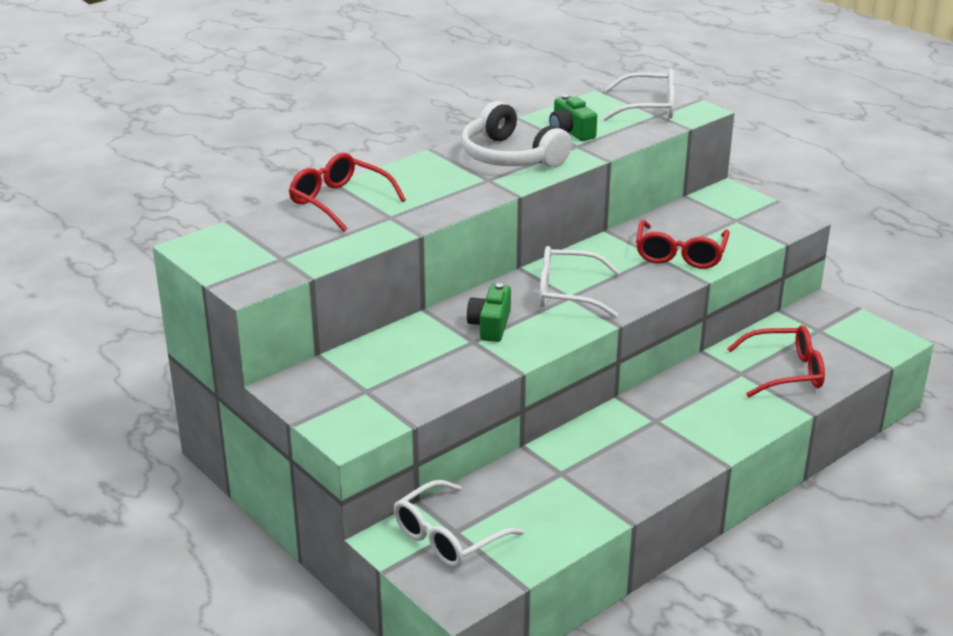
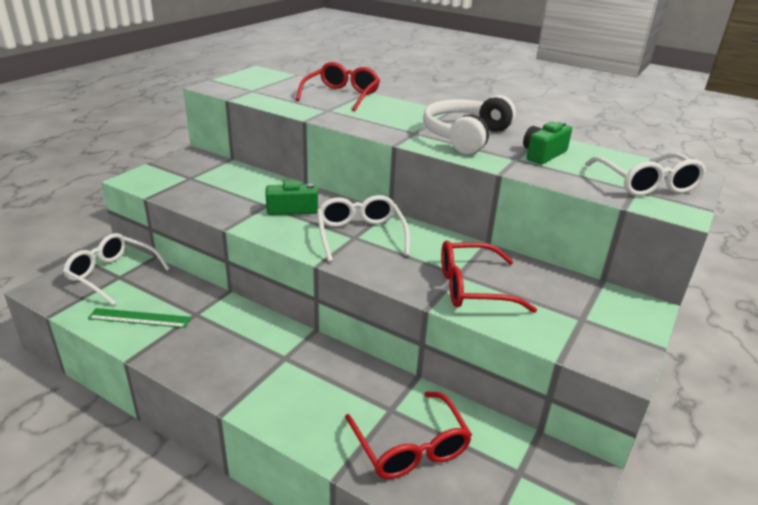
camera: 70 degrees right, 0 degrees up
(555, 514) = (139, 318): none -> green ruler

